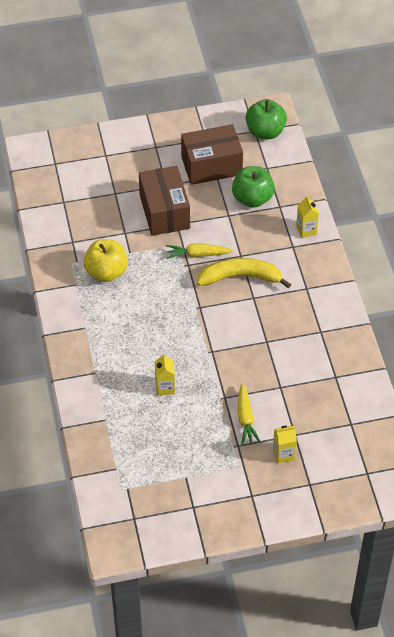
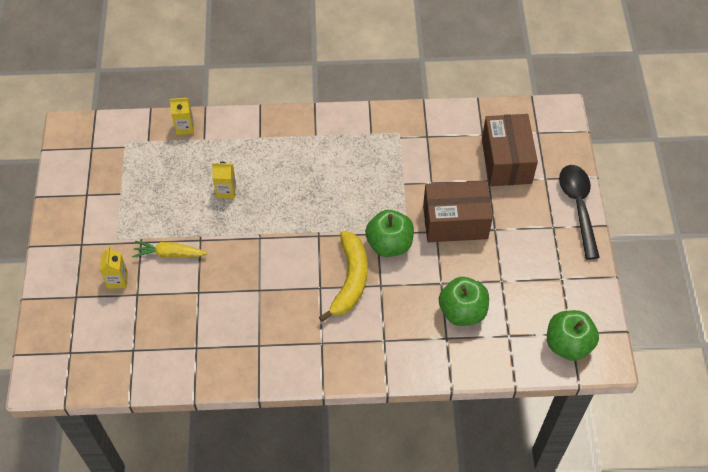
camera: 100 degrees right, 5 degrees up
(106, 272) = (381, 160): yellow apple -> none
(131, 132) = (578, 207): none -> black spoon
(197, 254) = (389, 244): yellow carrot -> green apple
(211, 166) = (518, 278): brown box -> brown box (506, 161)
(306, 230) = (406, 359): yellow carton -> yellow carton (185, 127)

